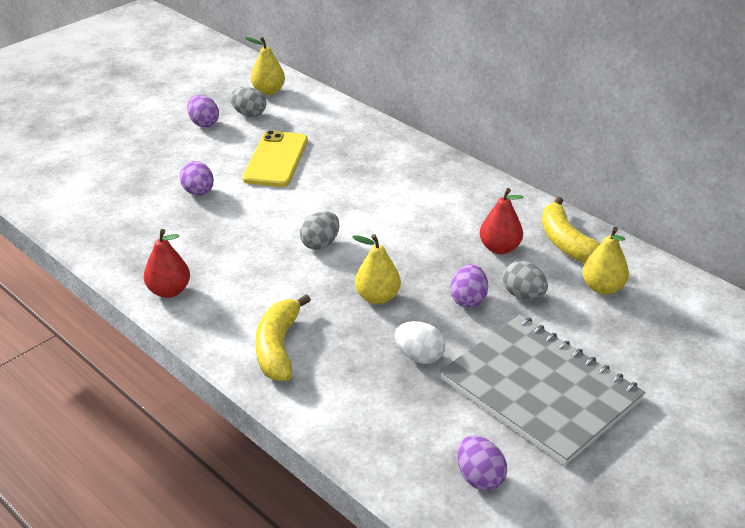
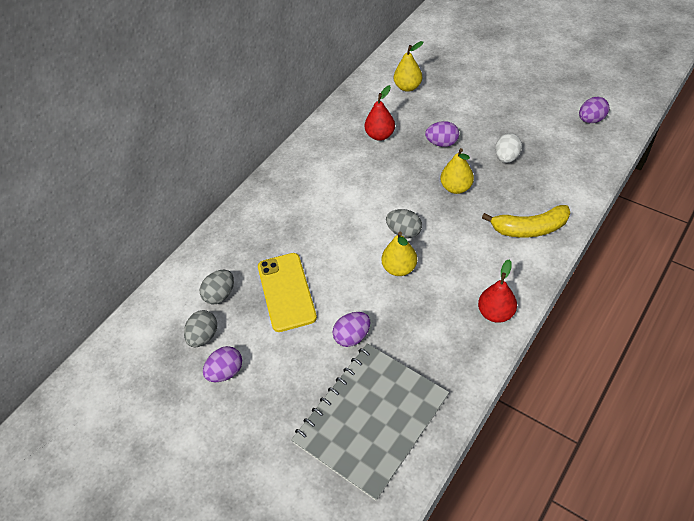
camera: 95 degrees left, 15 degrees up
(268, 91) = (154, 332): yellow pear -> yellow pear (399, 268)
(276, 159) = (286, 292): yellow phone -> yellow phone turned 75 degrees clockwise
(523, 295) = (427, 119): grey egg -> grey egg (220, 295)
(540, 390) = (512, 104): grey notebook -> grey notebook (371, 420)
(566, 243) = (364, 105): yellow banana -> none

